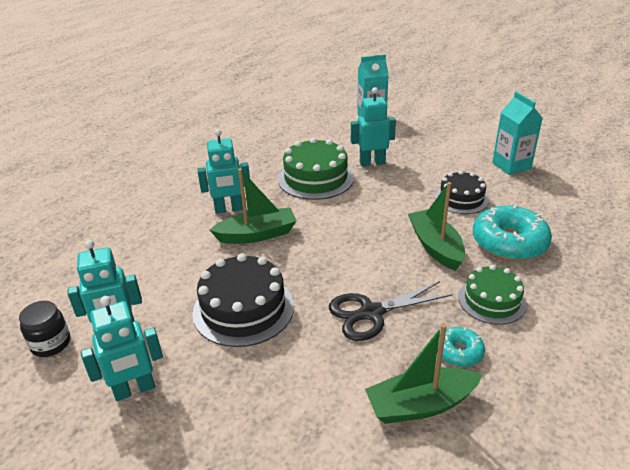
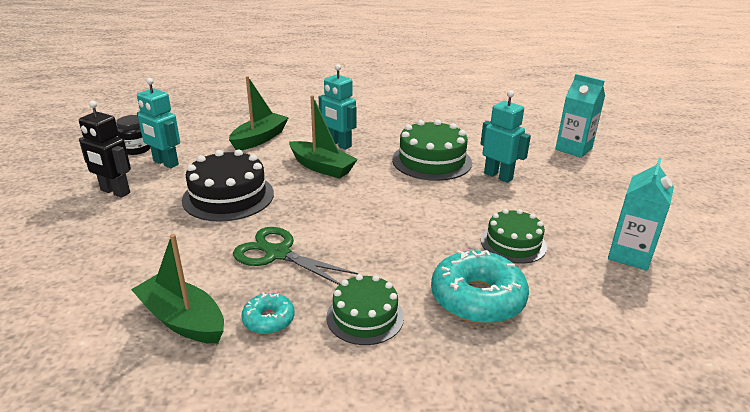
camera: 50 degrees right, 5 degrees down
(134, 390) = (115, 192): turquoise robot -> black robot
(371, 313) = (277, 254): black scissors -> green scissors
(435, 246) = (411, 255): green boat -> green boat (259, 139)
(461, 199) = (513, 243): black cake -> green cake

